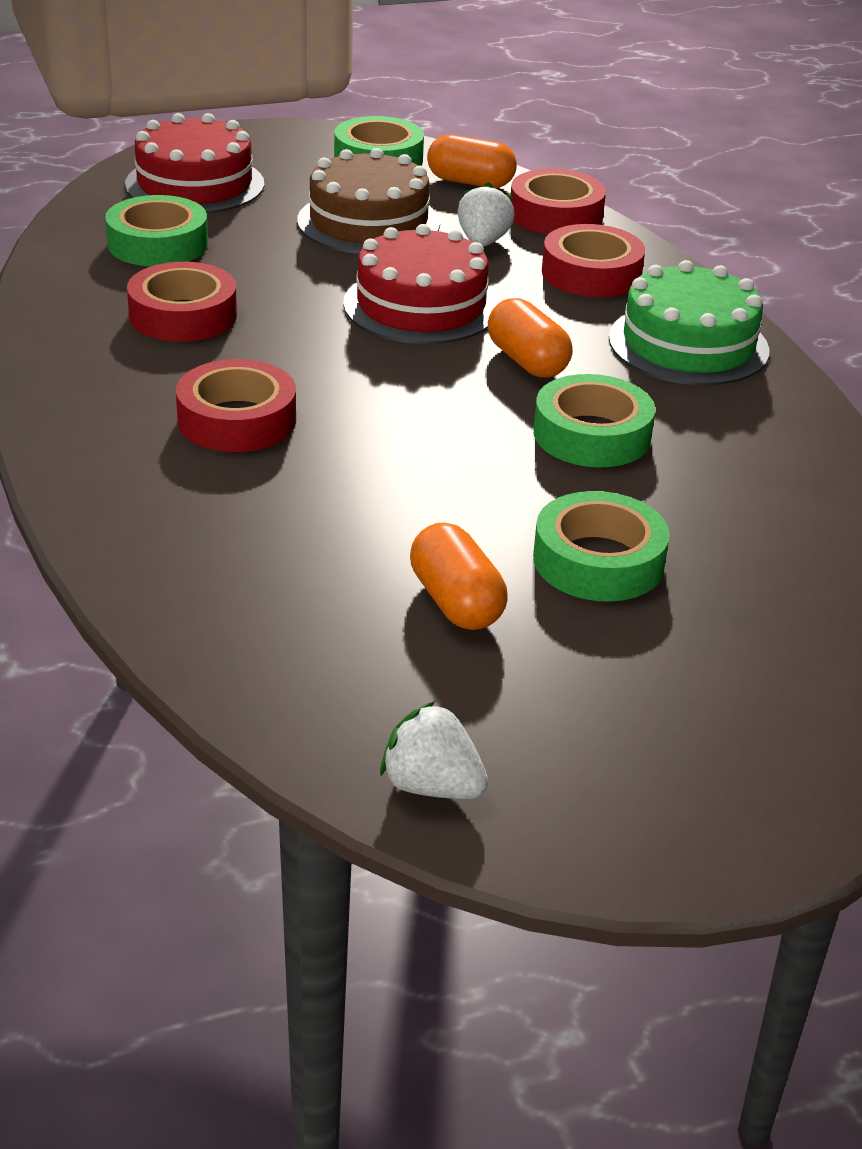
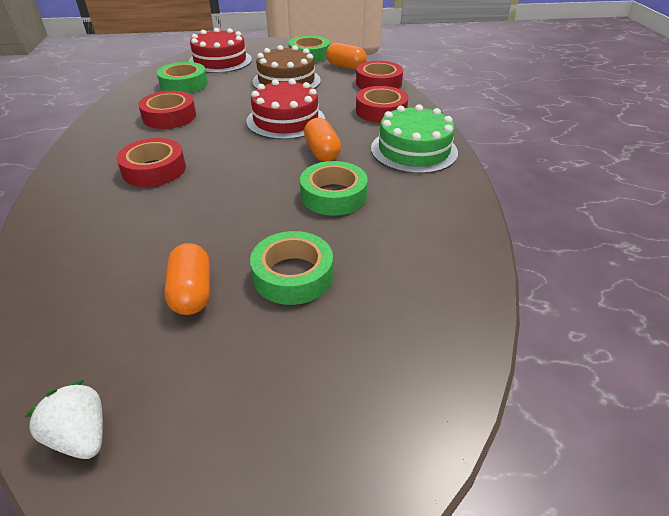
camera: 15 degrees right, 5 degrees up
(483, 242) = (335, 93): white strawberry -> none

